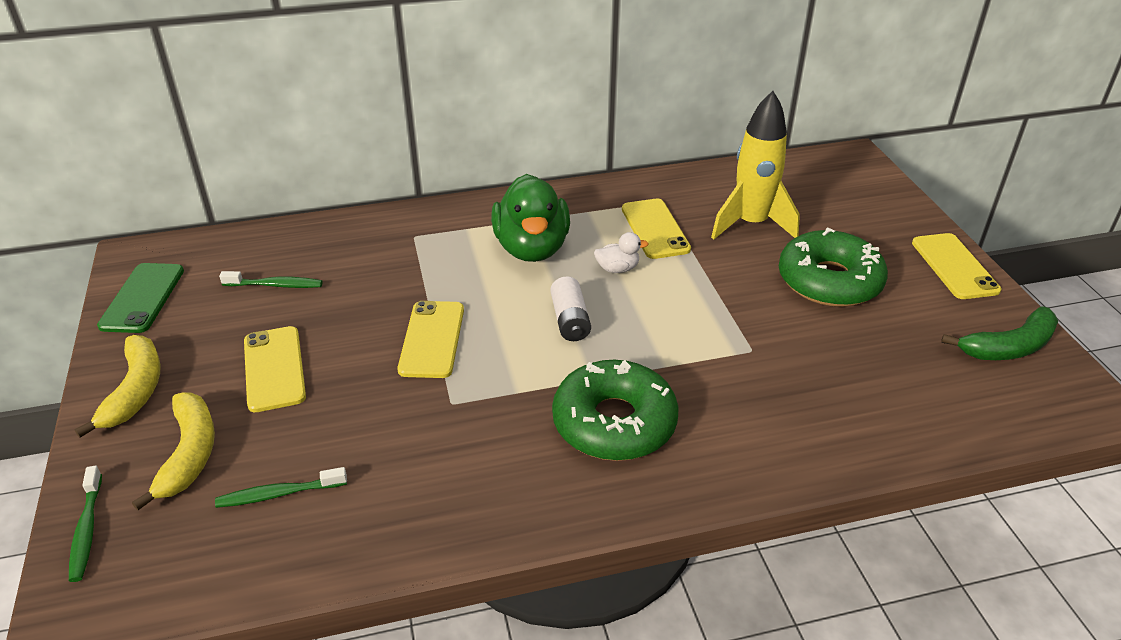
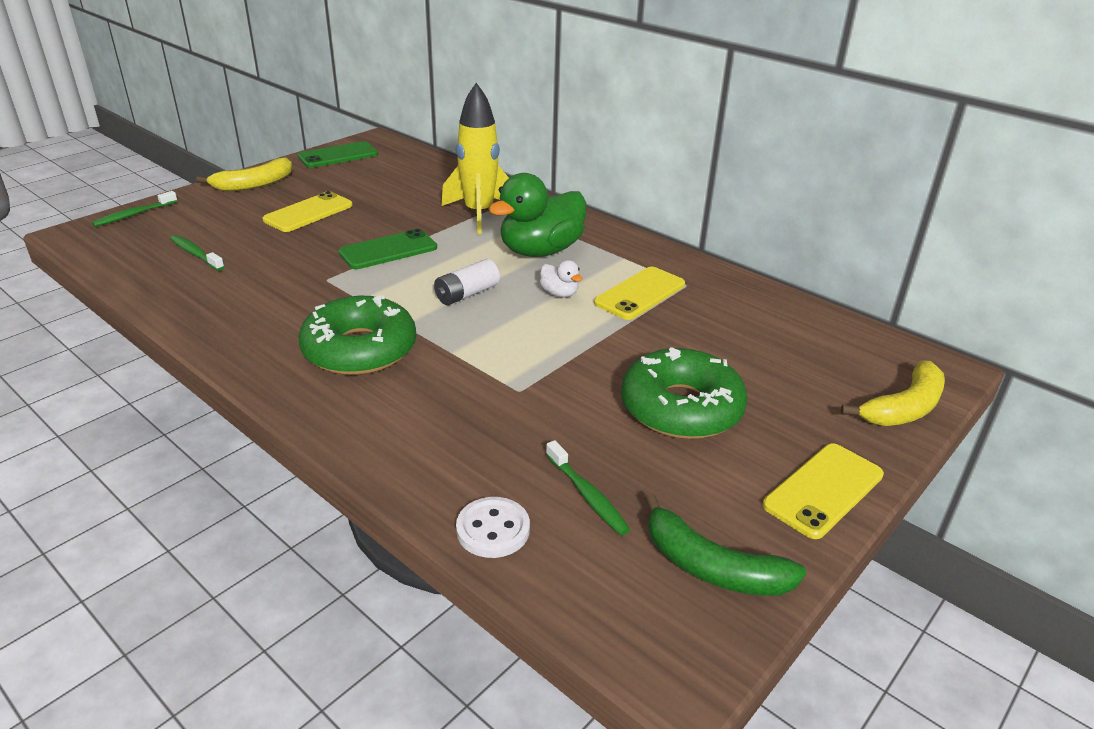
camera: 55 degrees right, 5 degrees down
(189, 454) = (212, 217): yellow banana -> yellow banana (904, 408)
(275, 285) = (391, 184): green toothbrush -> green toothbrush (587, 495)
(432, 339) = (388, 250): yellow phone -> green phone
(751, 224) = (716, 339): yellow rocket -> yellow rocket (479, 214)
(925, 433) = (493, 529): none -> white button

